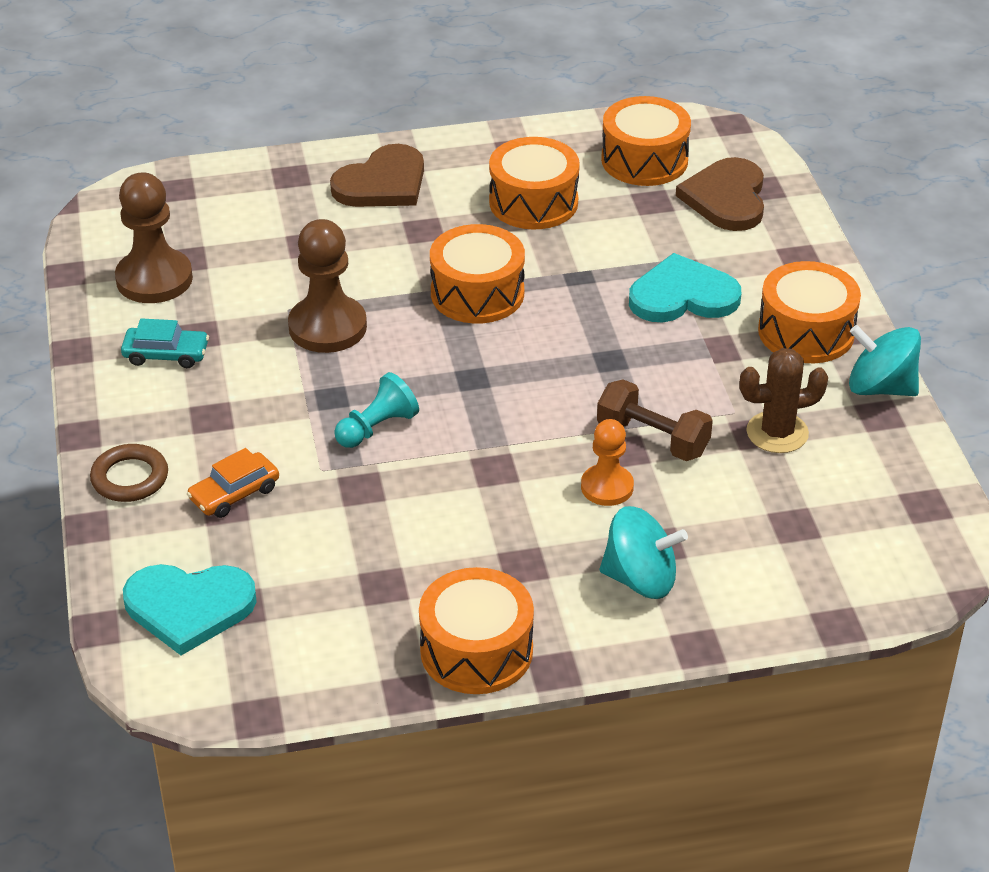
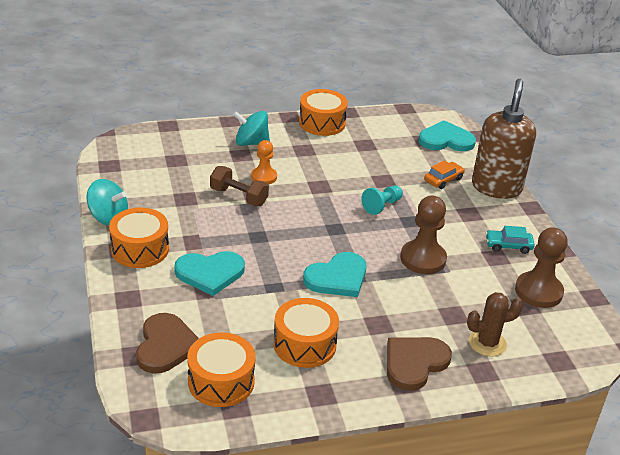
camera: 175 degrees right, 5 degrees down
(130, 478) = (496, 187): brown ring -> brown soap dispenser
(477, 293) = (337, 278): orange drum -> turquoise heart
(777, 433) = (173, 198): brown cactus -> brown cactus (487, 343)

